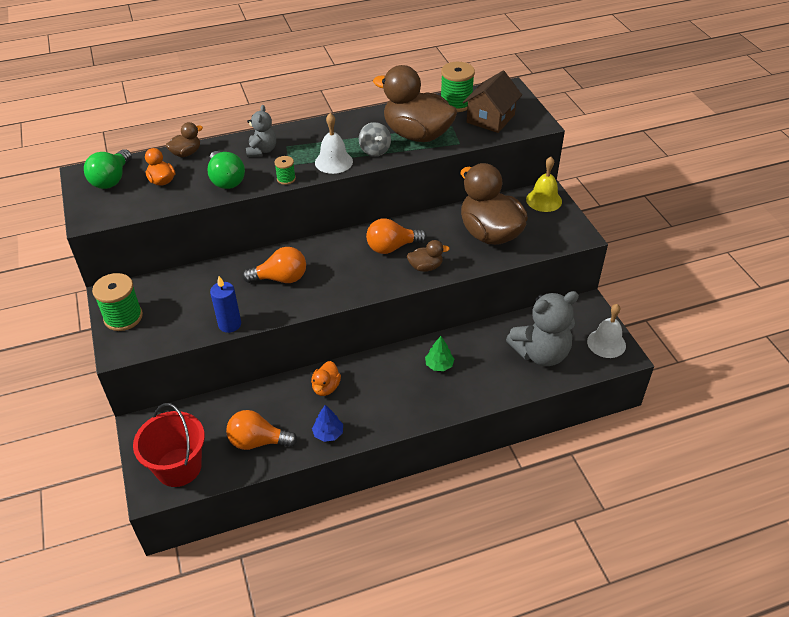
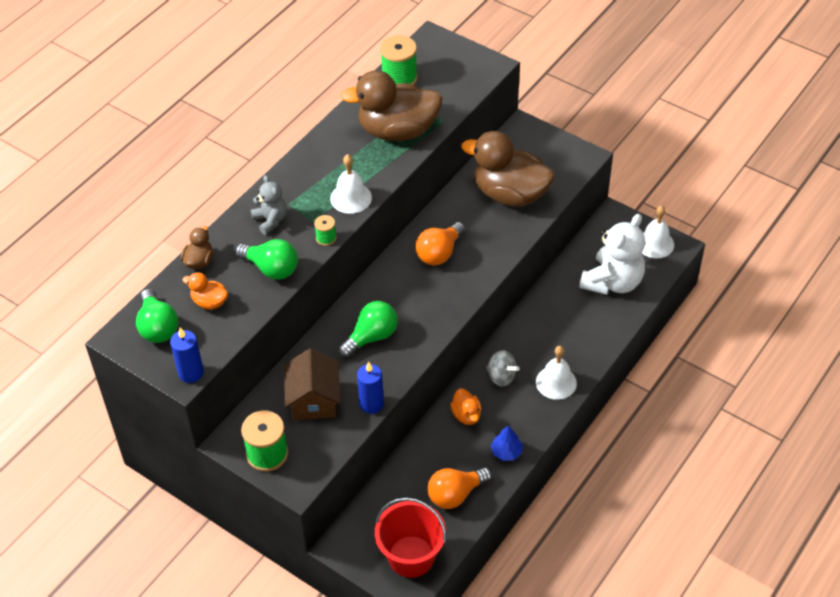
camera: 35 degrees left, 5 degrees up
(95, 218) = (191, 373): none -> blue candle
(281, 278) = (371, 337): orange light bulb -> green light bulb
(375, 150) = (376, 167): grey spinning top -> grey spinning top (501, 376)
(420, 404) = (556, 382): none -> white bell
(425, 267) = (486, 256): brown duck -> none
(439, 365) = (541, 340): green tree -> none
(490, 119) = (446, 80): brown house -> brown house (314, 400)
(541, 353) = (612, 282): grey teddy bear -> white teddy bear
(544, 200) = (526, 136): yellow bell -> none

